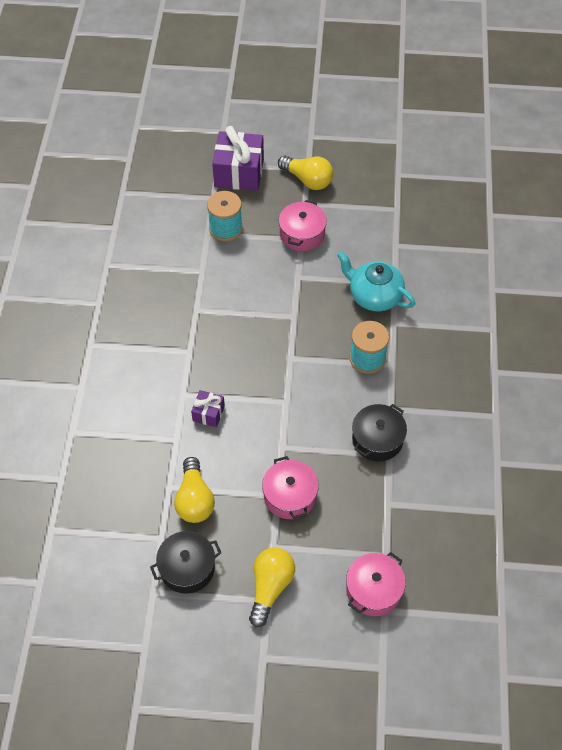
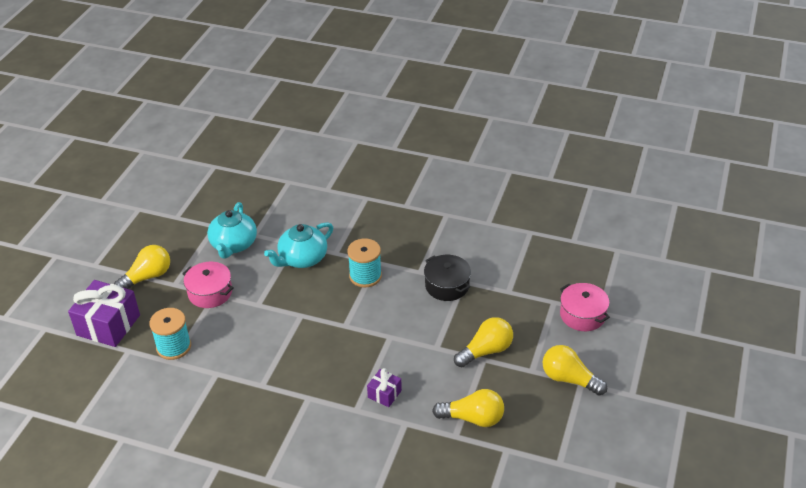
camera: 75 degrees left, 15 degrees down
(187, 568) = (540, 434): black pot -> none
(290, 496) = (485, 351): pink pot -> yellow light bulb
(374, 232) = (233, 245): none -> turquoise teapot

